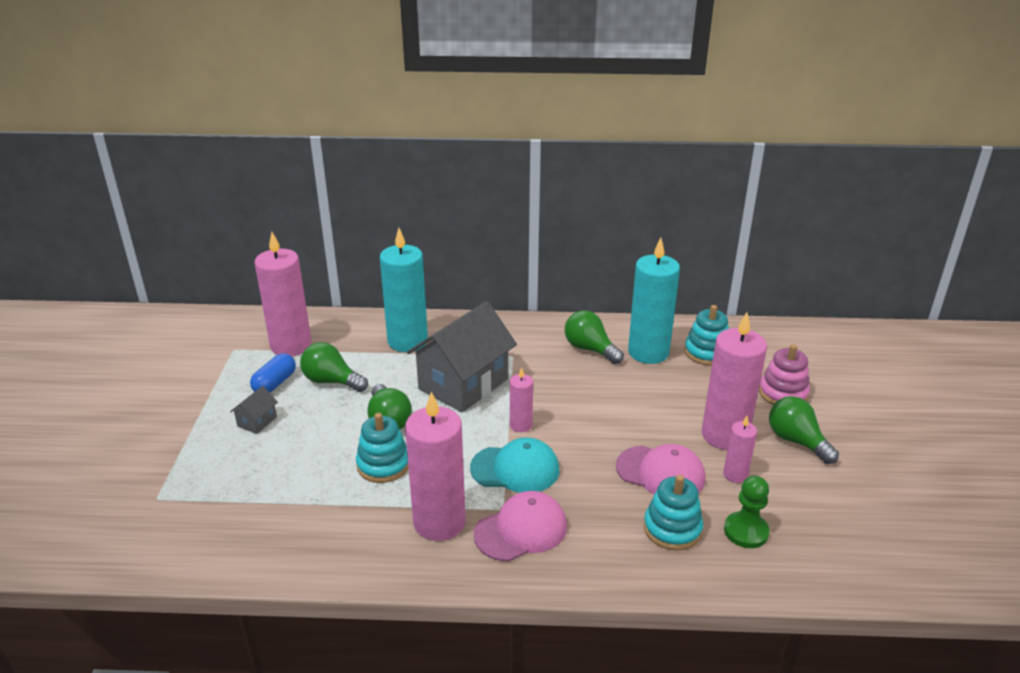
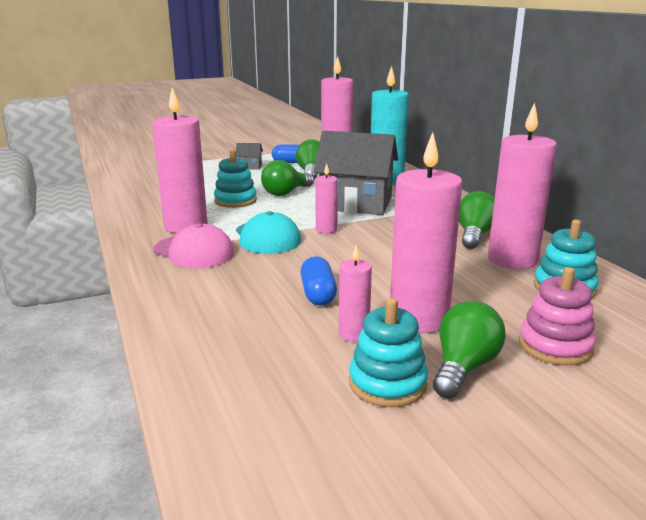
camera: 65 degrees right, 10 degrees down
(648, 352) = (512, 259): turquoise candle -> pink candle
(660, 473) = (318, 294): pink cap -> blue capsule
(672, 529) = (237, 311): turquoise stacking toy -> turquoise stacking toy (387, 383)
(746, 531) = (260, 352): green pawn -> none

